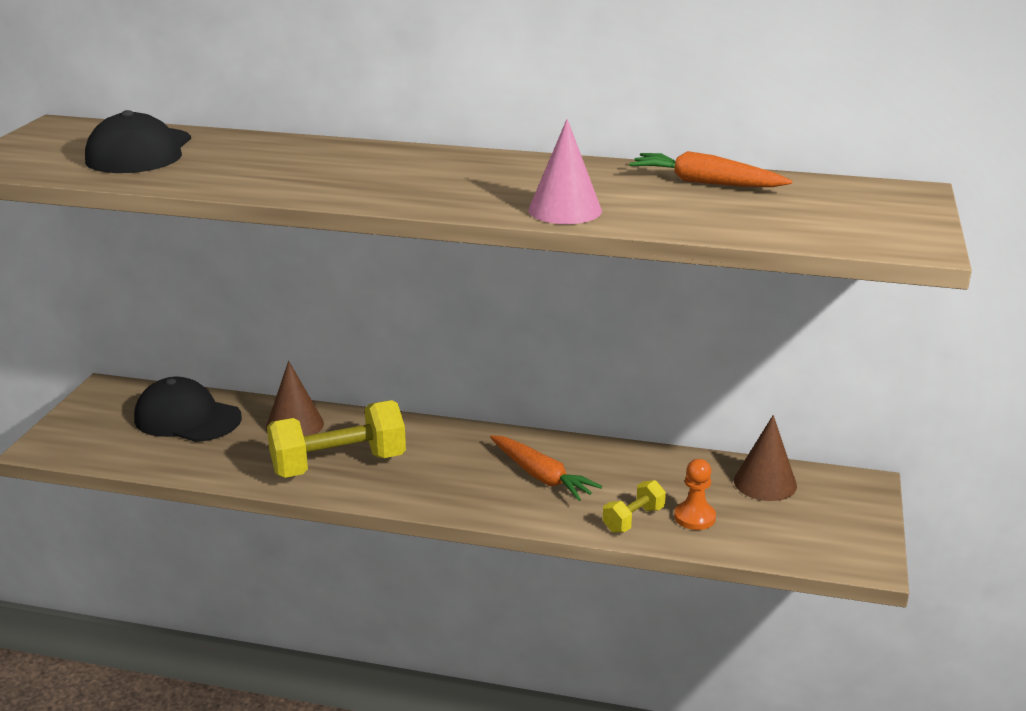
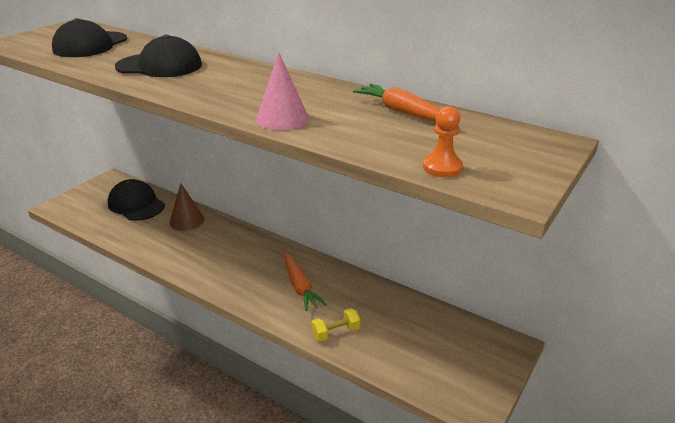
camera: 20 degrees right, 5 degrees up
(298, 168) = (159, 66): none -> black cap
(338, 465) = (191, 251): yellow dumbbell -> none
(694, 517) = (376, 341): orange pawn -> orange pawn (442, 167)
(765, 483) = (441, 326): brown cone -> none

